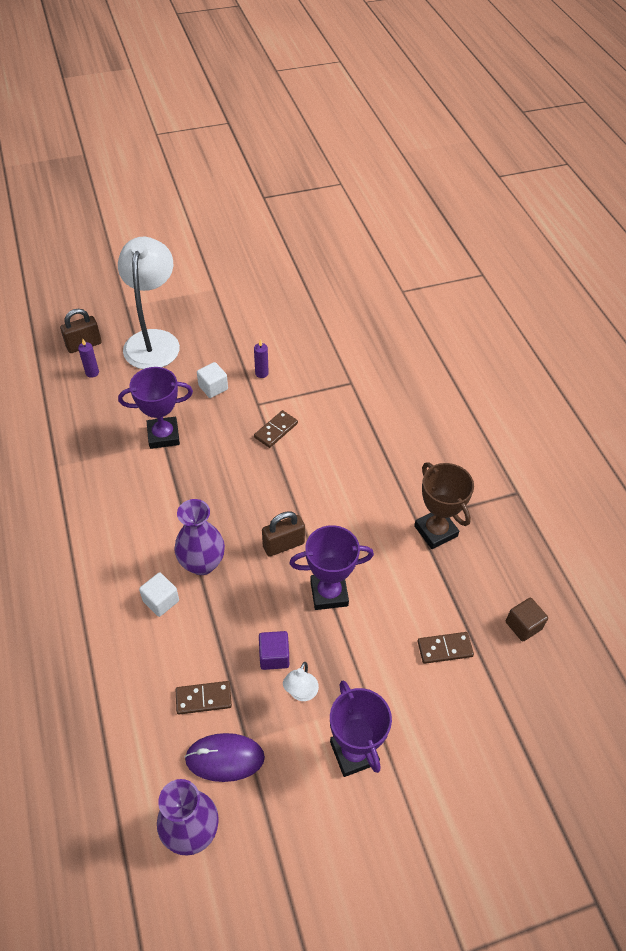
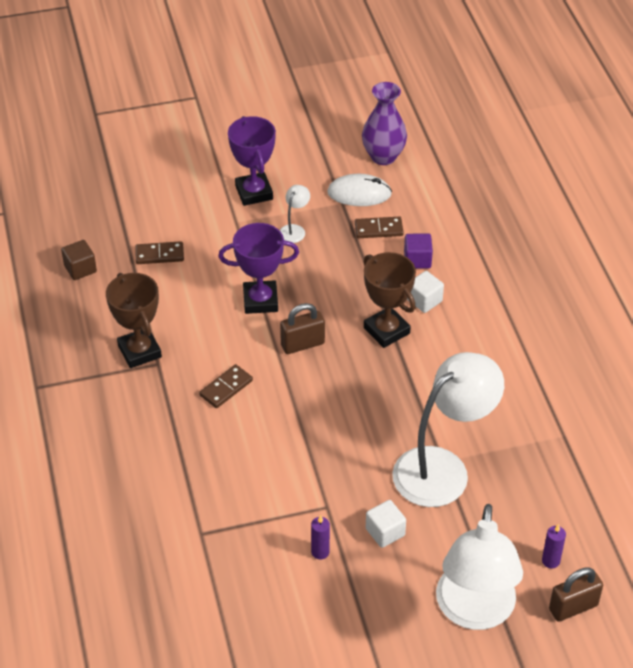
camera: 175 degrees left, 5 degrees down
(163, 435) = (442, 468): purple trophy -> white lamp
(202, 563) = (386, 330): purple vase -> brown trophy
(225, 758) = (359, 193): purple mouse -> white mouse
(274, 656) = (316, 255): purple cube -> purple cube (417, 260)
(276, 430) = (304, 470): brown domino -> brown domino (226, 388)

